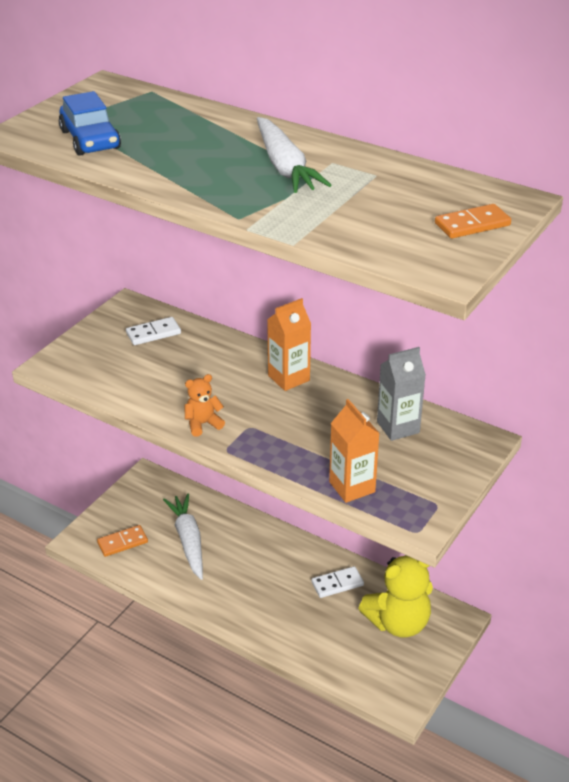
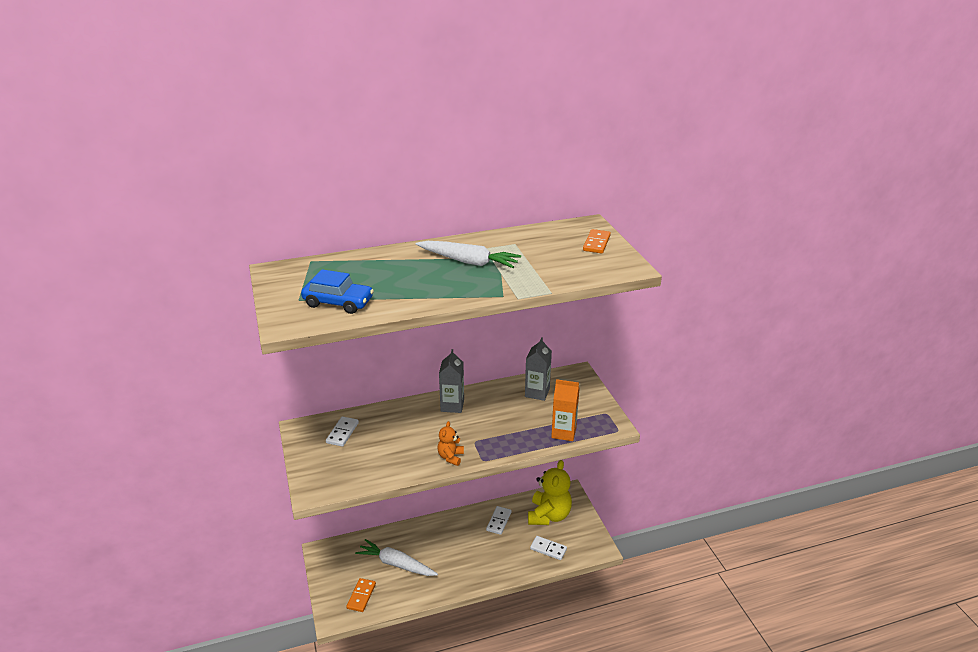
camera: 50 degrees left, 5 degrees down
(288, 378) = (452, 405): orange carton -> grey carton
(346, 654) = (548, 549): none -> white domino

